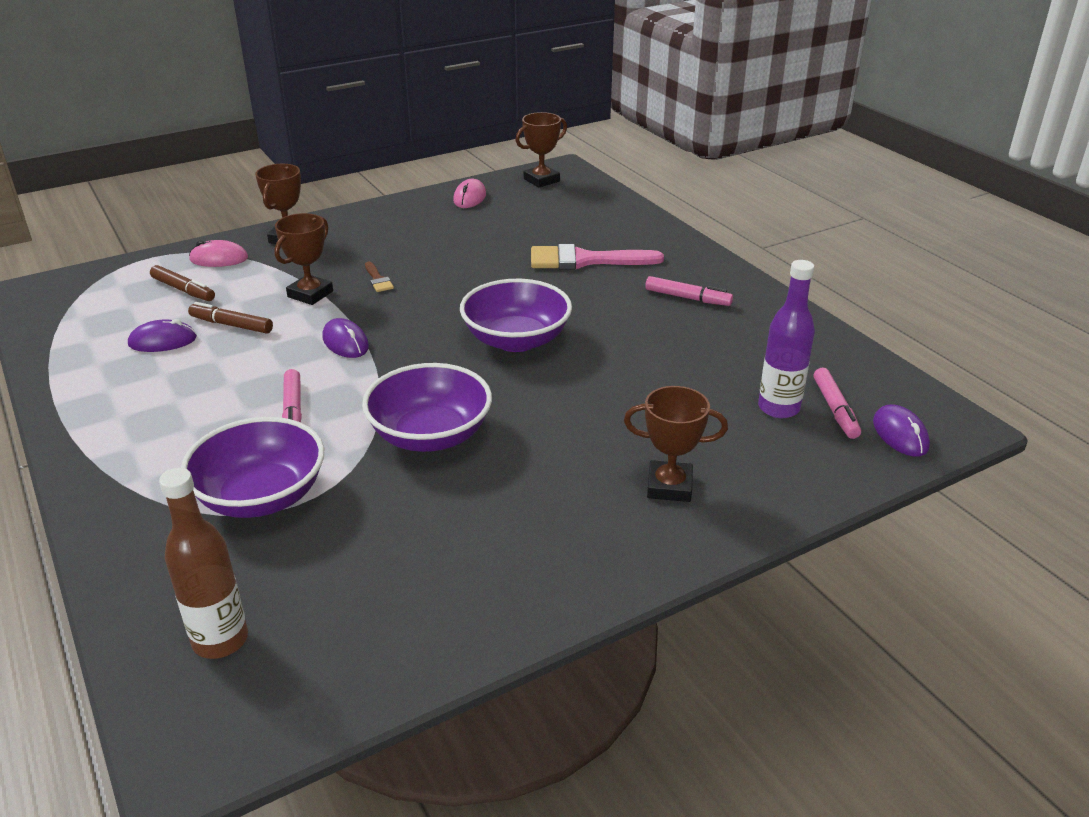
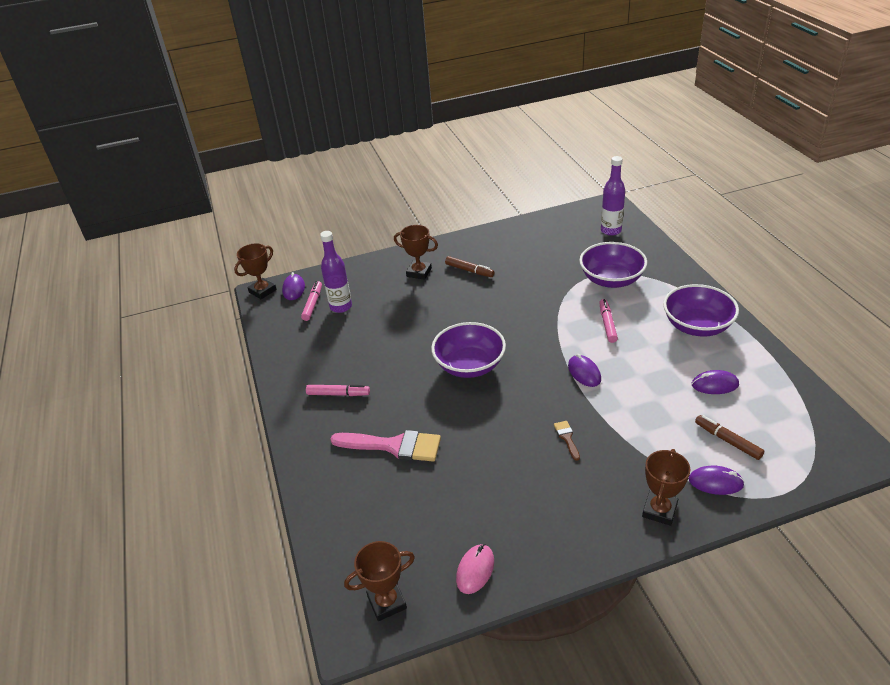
camera: 165 degrees left, 5 degrees up
(219, 259) = (715, 482): pink mouse -> purple mouse
(220, 640) = (611, 230): brown bottle -> purple bottle
(231, 325) = (671, 396): brown marker -> brown marker (469, 270)
(310, 294) = (619, 425): brown trophy -> brown trophy (262, 291)
(430, 435) = (529, 304): purple bowl -> purple bowl (697, 326)
(687, 298) = (338, 394): pink marker -> pink marker turned 150 degrees clockwise

